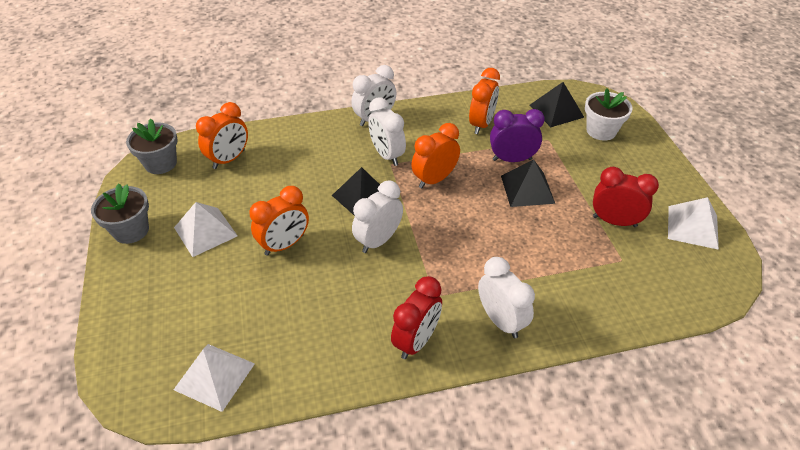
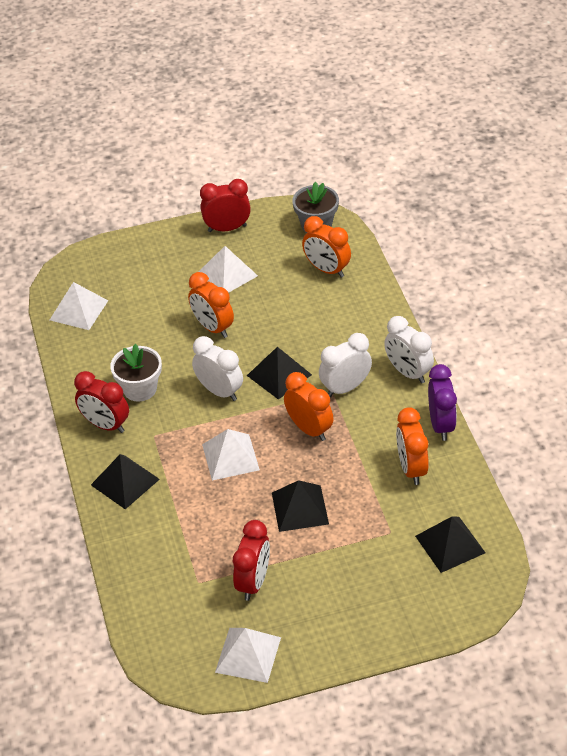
camera: 90 degrees right, 0 degrees up
(131, 230) = (227, 228): grey flower pot -> red clock
(467, 234) = (230, 457): none -> white pyramid
(481, 124) = (411, 468): orange clock -> orange clock turned 60 degrees clockwise
(501, 321) = (125, 482): white clock -> black pyramid
(512, 159) = (349, 496): purple clock -> purple clock (441, 425)
(601, 131) = (414, 588): white flower pot -> white flower pot (140, 389)

